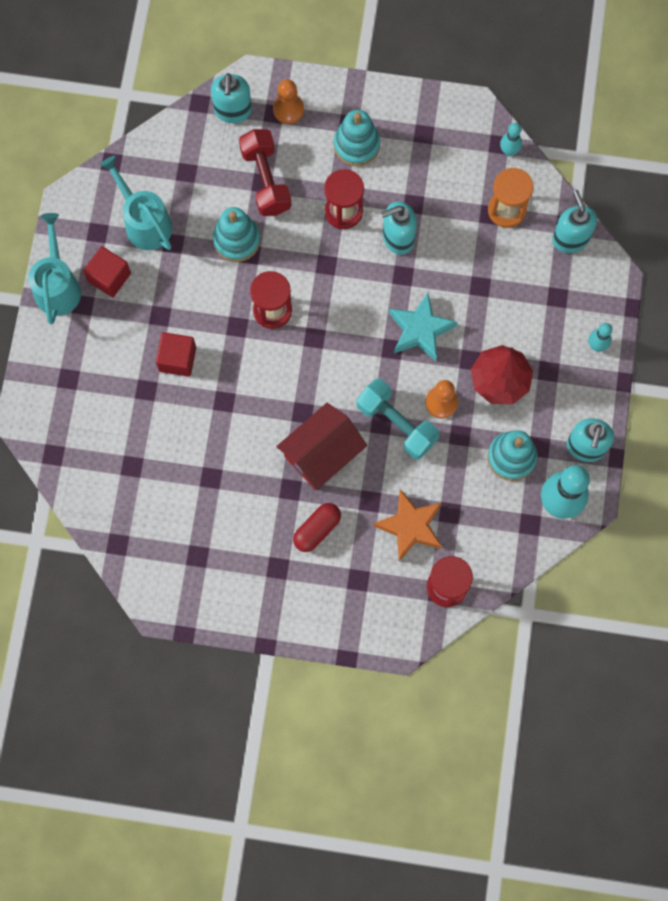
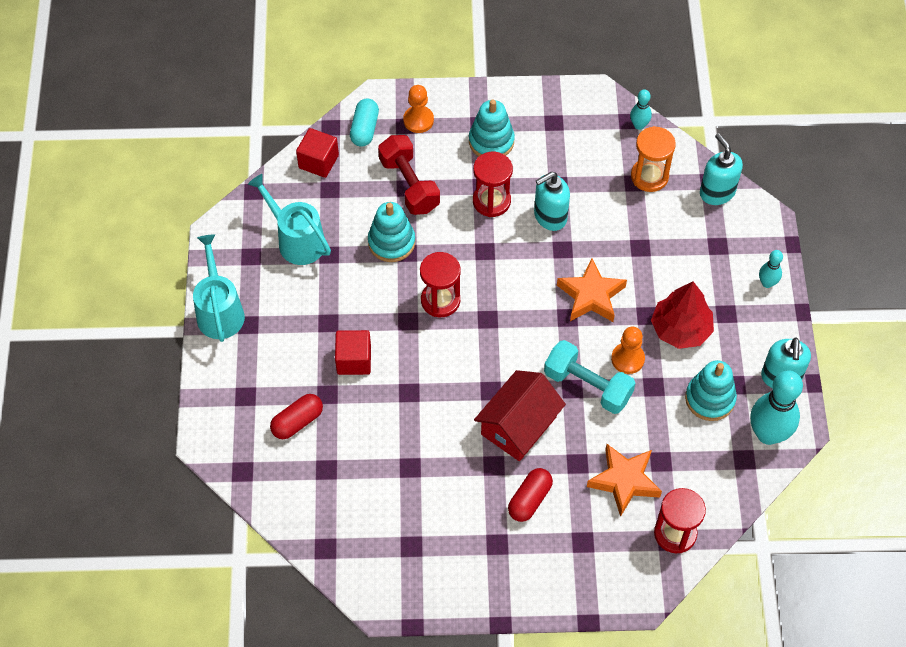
camera: 10 degrees left, 15 degrees down
(109, 277) = (270, 295): red cube -> red cube (318, 161)
(113, 413) = (297, 422): none -> red capsule
(233, 111) = (364, 129): turquoise soap dispenser -> turquoise capsule
(420, 330) = (591, 296): turquoise star -> orange star

